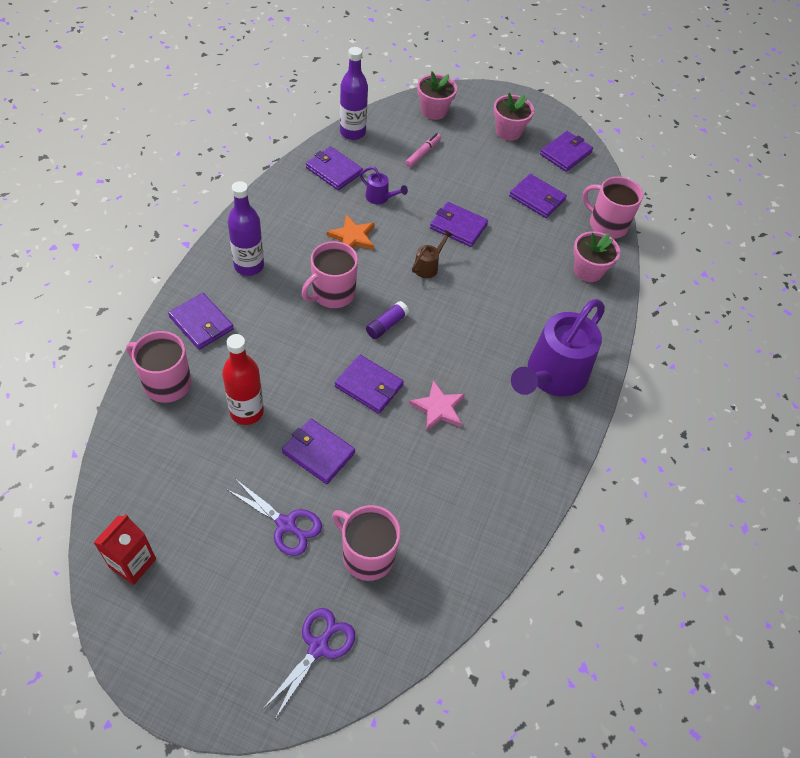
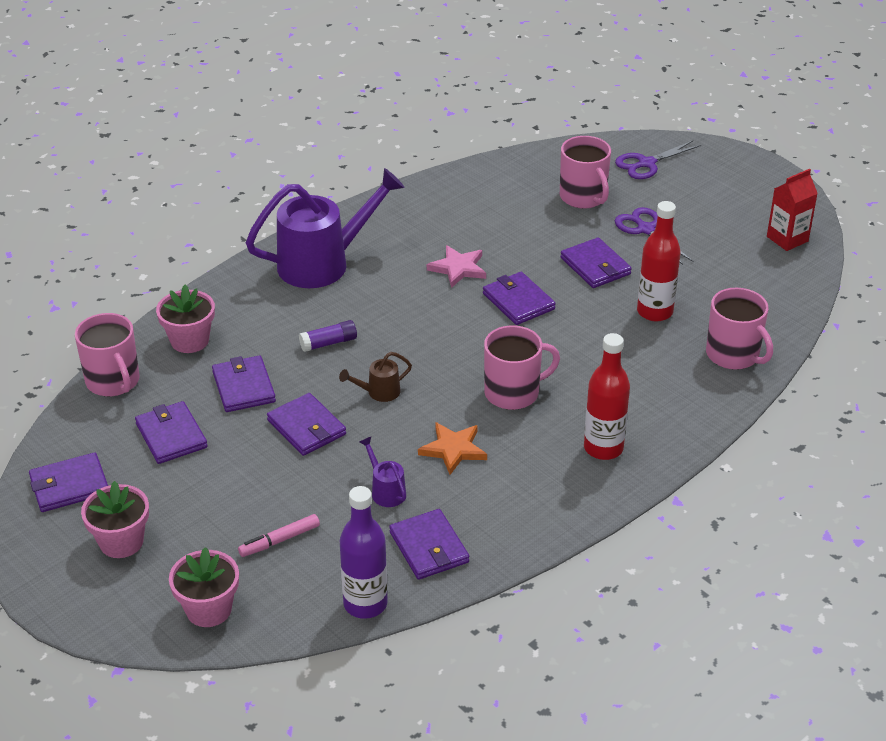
camera: 150 degrees left, 15 degrees down
(201, 323) = (681, 400): purple wallet -> purple wallet (244, 387)
(249, 266) = (603, 448): purple bottle -> red bottle
(386, 325) = (467, 347): purple glue stick -> purple glue stick (328, 343)

